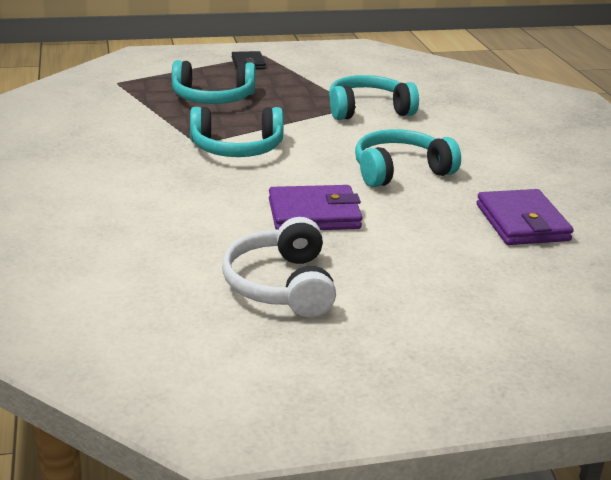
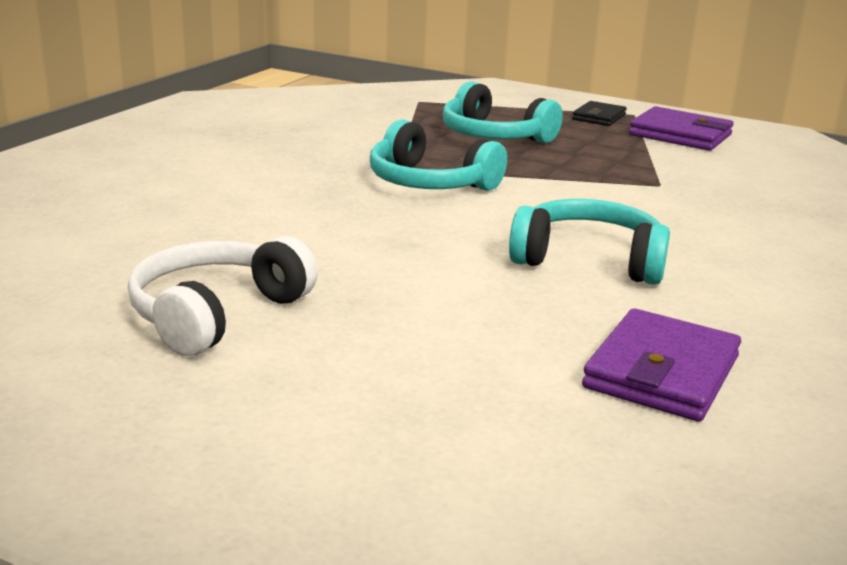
camera: 40 degrees right, 5 degrees down
(314, 214) = (392, 265): purple wallet -> purple wallet (680, 135)
(368, 110) = (669, 192): turquoise headphones -> none

